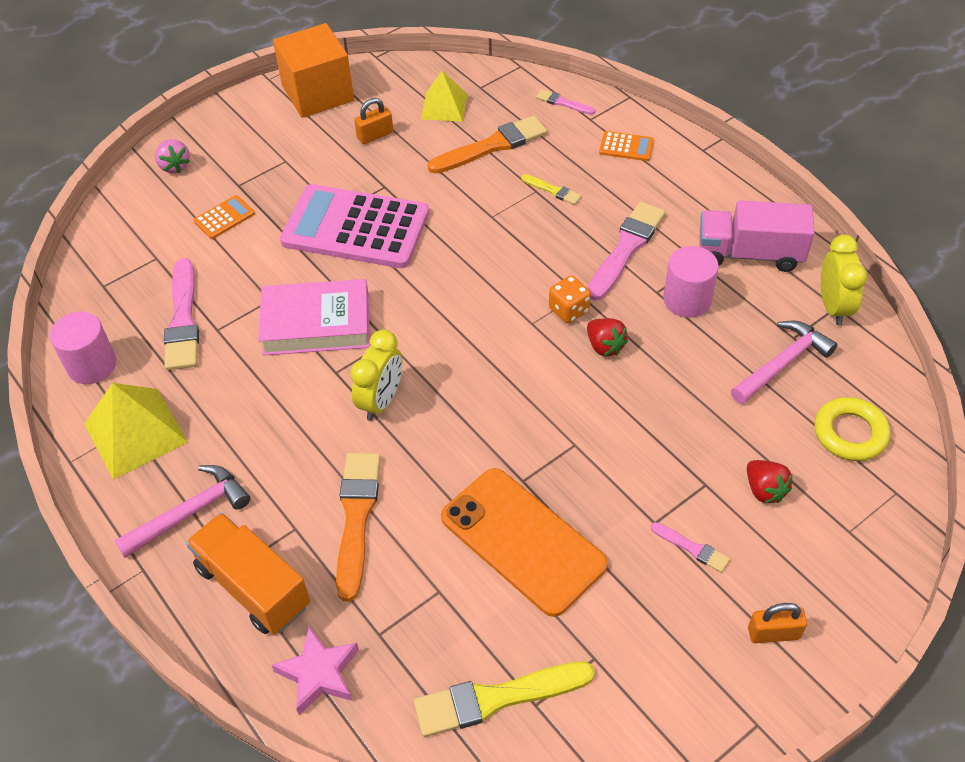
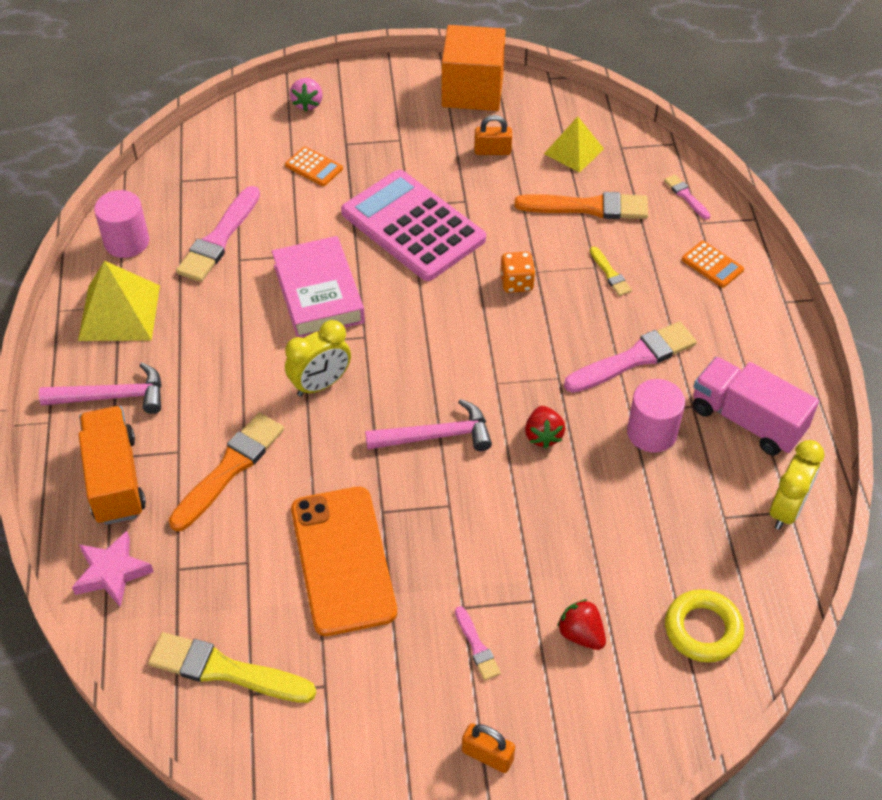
camera: 30 degrees right, 0 degrees up
(224, 218) = (314, 167): orange calculator -> orange calculator turned 45 degrees clockwise
(316, 324) = (318, 293): pink book -> pink book turned 45 degrees clockwise
(569, 310) = (537, 388): orange dice -> orange dice (516, 283)
(764, 490) = (581, 634): red strawberry -> red strawberry turned 135 degrees clockwise
(782, 364) = (692, 535): pink hammer -> pink hammer (436, 436)

